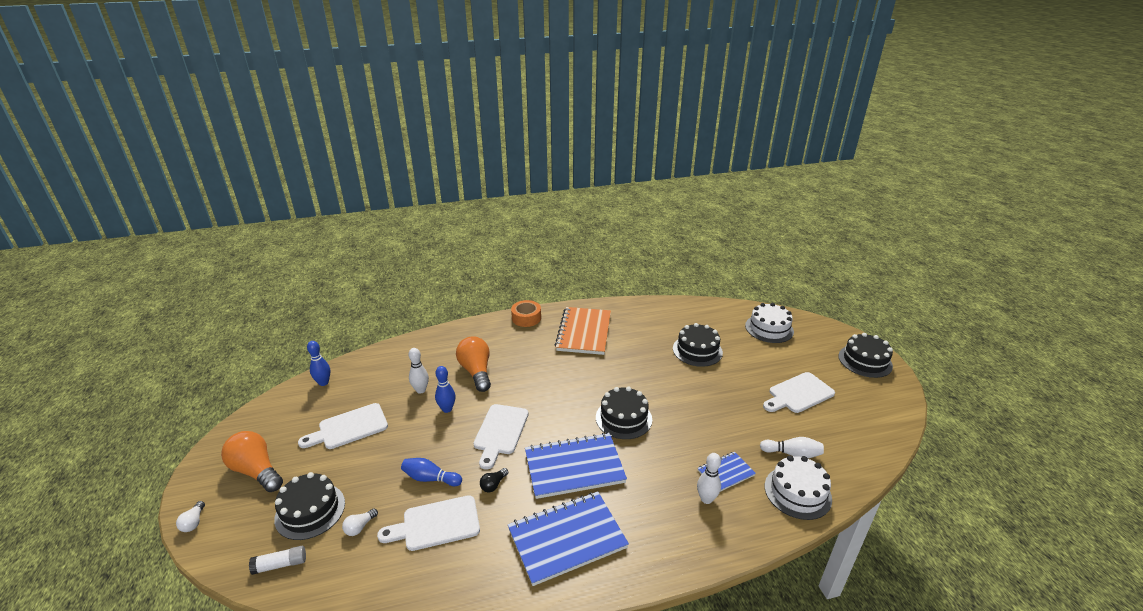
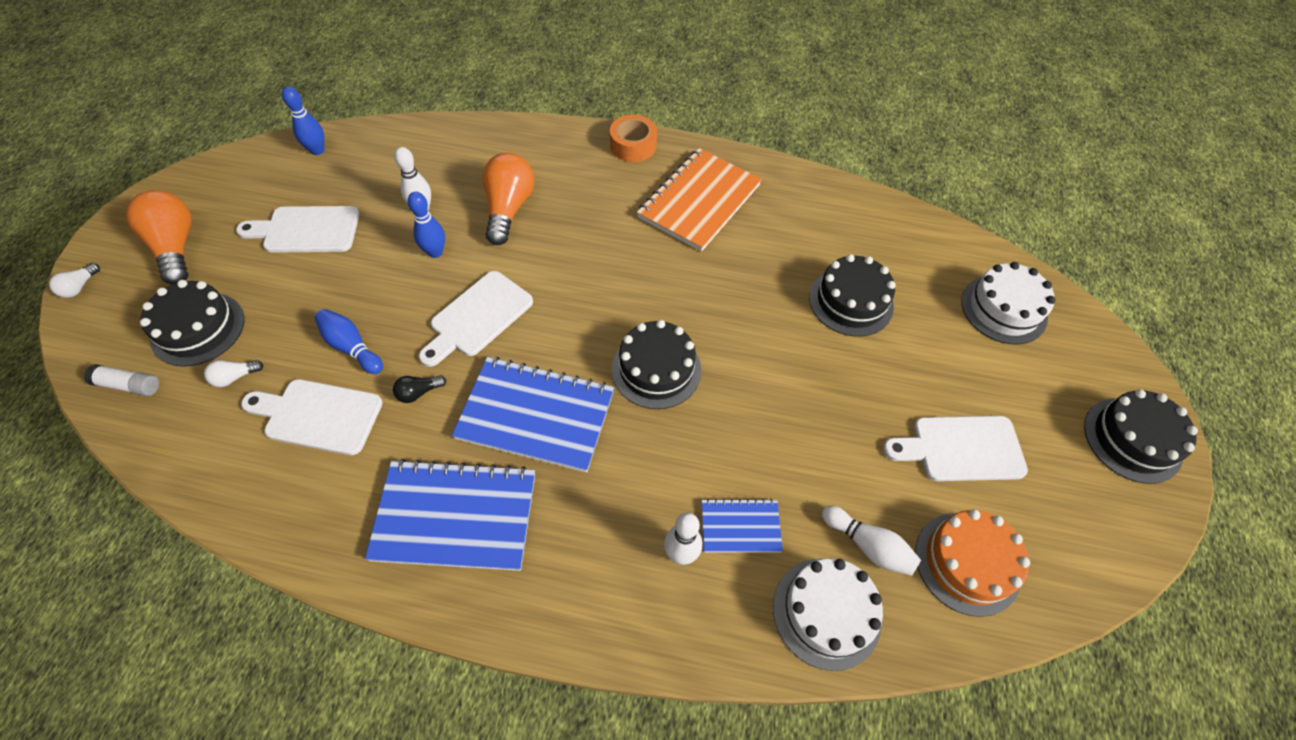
camera: 25 degrees right, 25 degrees up
(840, 441) = (967, 563): none -> orange cake

